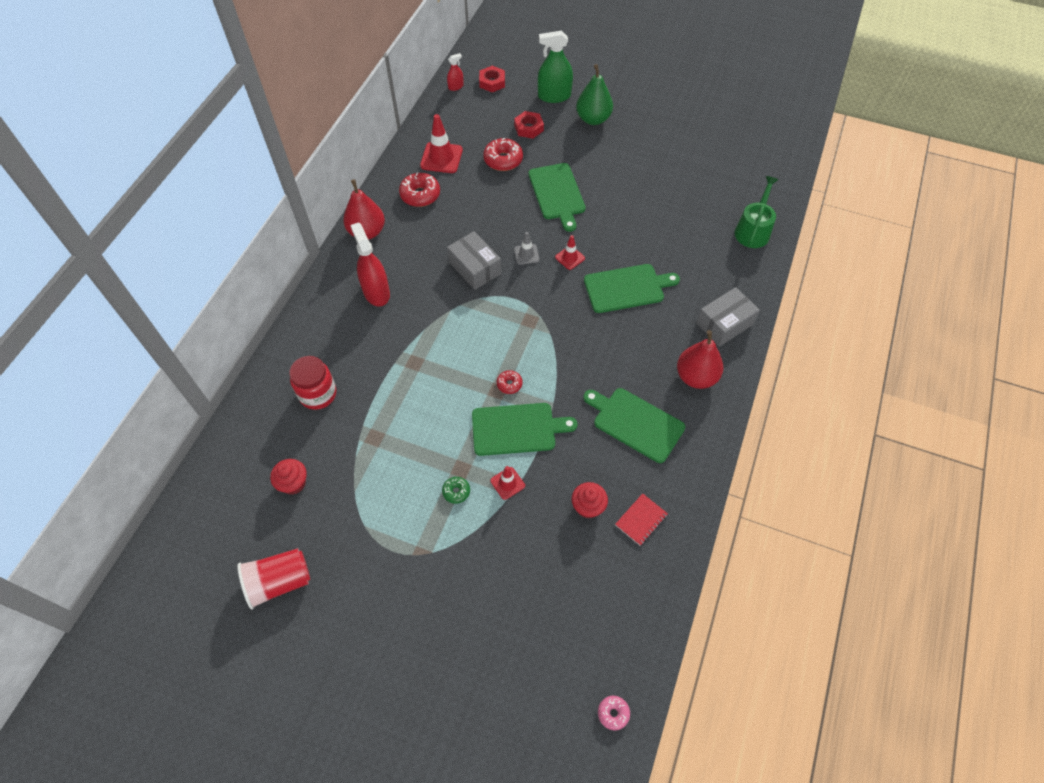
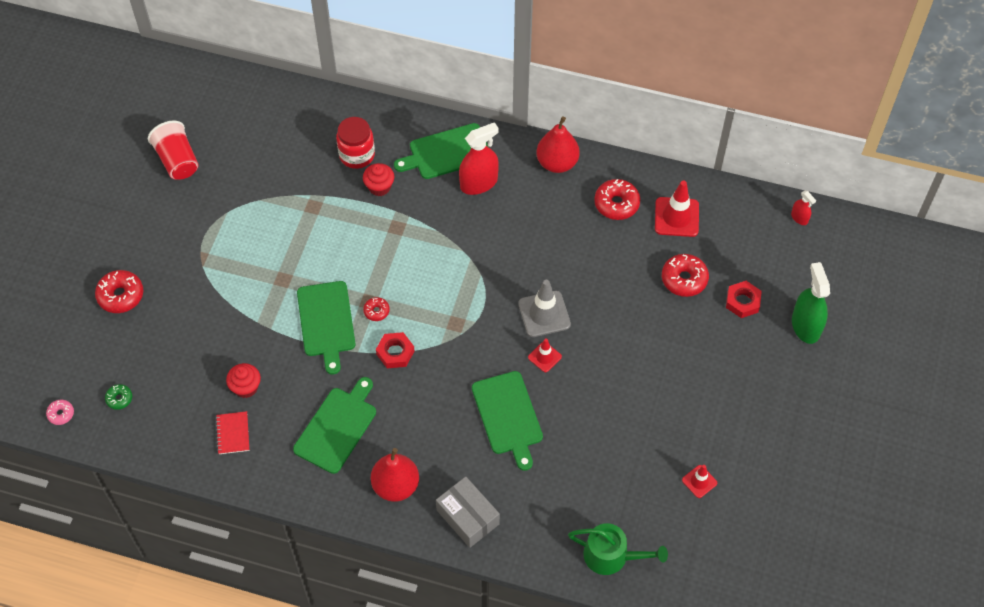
camera: 85 degrees right, 0 degrees up
(293, 483) = (266, 153): red cupcake -> red cupcake (379, 187)
(456, 491) = (260, 278): green donut -> green donut (119, 399)
(459, 646) = (121, 295): none -> red donut
(475, 268) = (520, 266): grey box -> none
(492, 82) = (816, 255): red nut -> red nut (395, 352)
(507, 483) = (269, 319): red traffic cone -> red traffic cone (699, 481)
(526, 254) = (544, 314): grey traffic cone -> grey traffic cone, size x1.76
(557, 194) = (639, 339): green cutting board -> green cutting board (447, 152)
(593, 119) = (772, 372): green pear -> none
(641, 520) = (233, 433): red notebook -> red notebook turned 45 degrees clockwise

